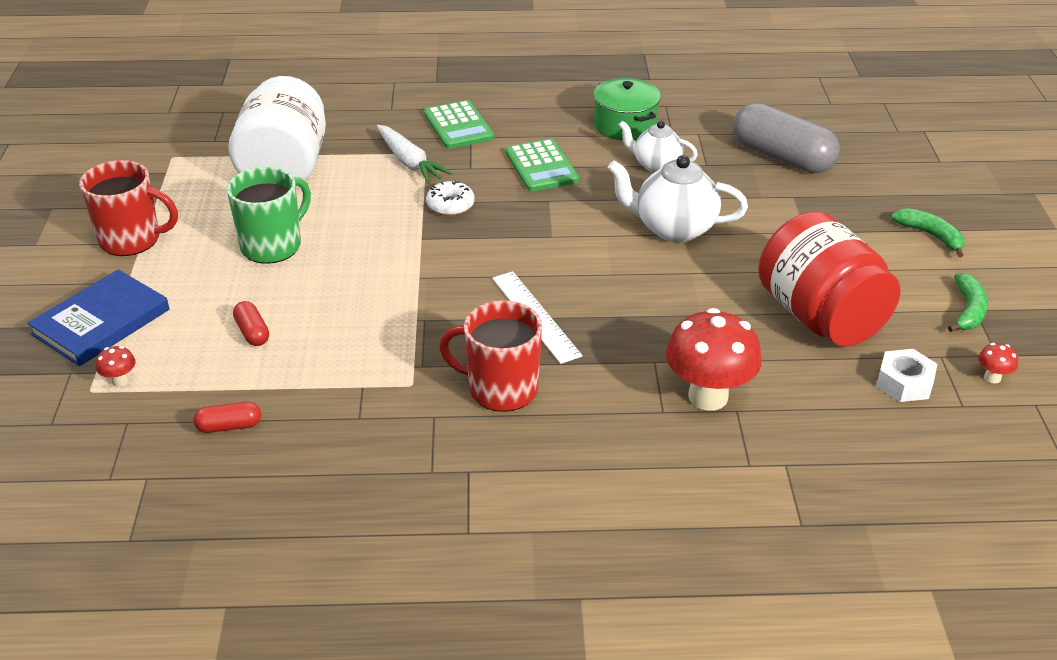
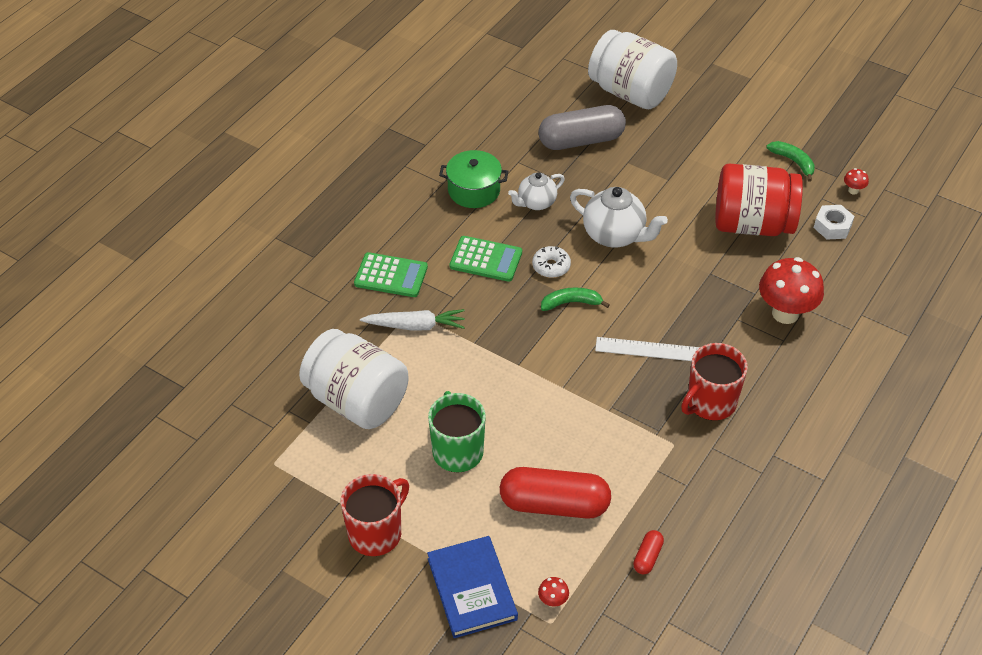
camera: 55 degrees left, 10 degrees up
(252, 332) = (554, 504): red capsule -> red capsule, size x2.27
(450, 205) = (491, 330): white donut -> white donut (551, 266)
(673, 228) = (614, 235): white teapot -> white teapot turned 105 degrees counterclockwise
(899, 159) = (630, 92): none -> white jar
(930, 235) = (716, 131): green banana -> green banana (571, 303)

